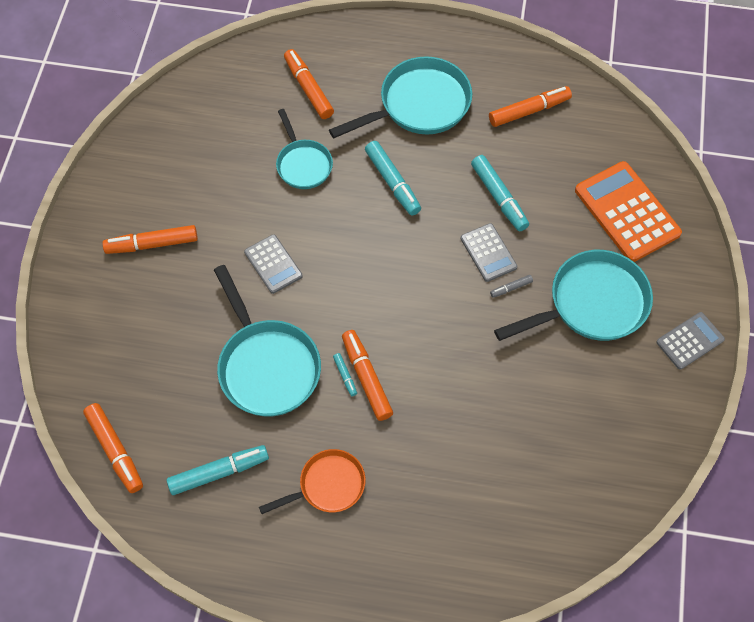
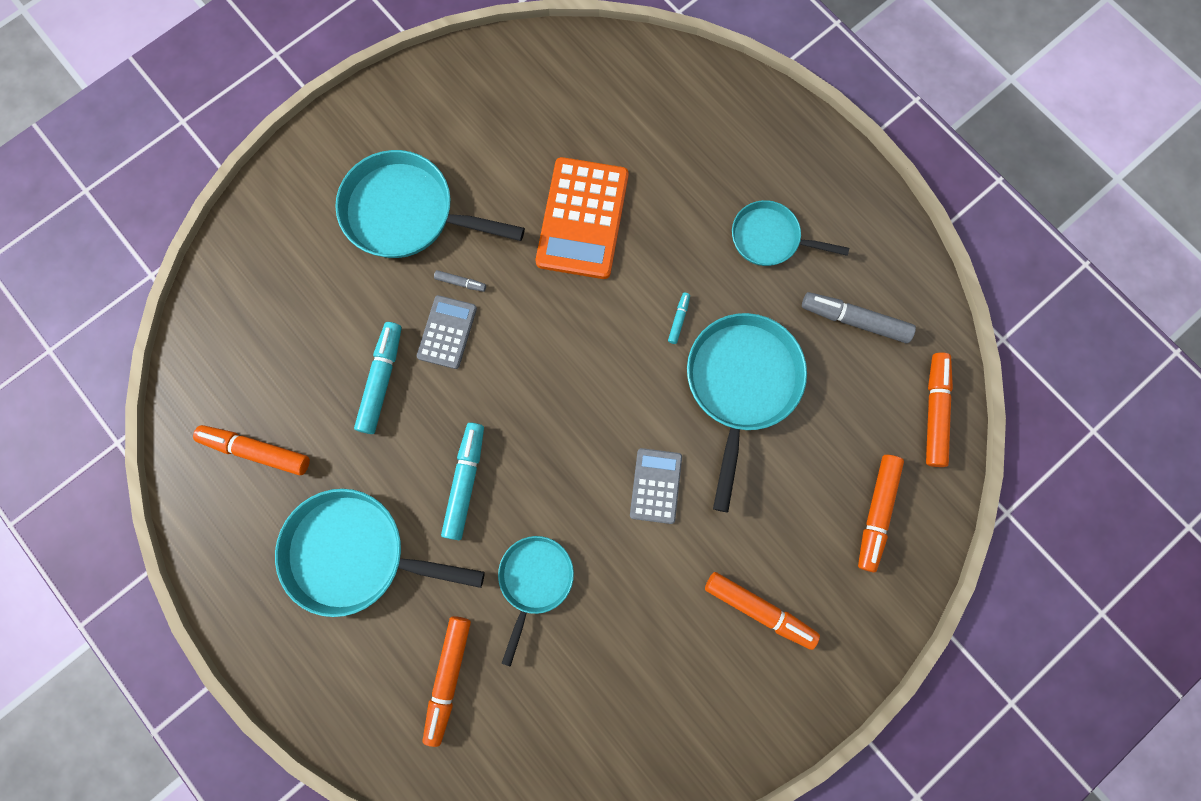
camera: 140 degrees left, 15 degrees up
(219, 472) = (854, 320): turquoise marker -> grey marker
(328, 485) = (769, 238): orange pan -> turquoise pan
(366, 378) = (661, 303): orange marker -> orange marker (876, 513)
(626, 212) = (285, 269): orange calculator -> orange calculator (583, 219)
(690, 341) = (362, 119): grey calculator -> none

